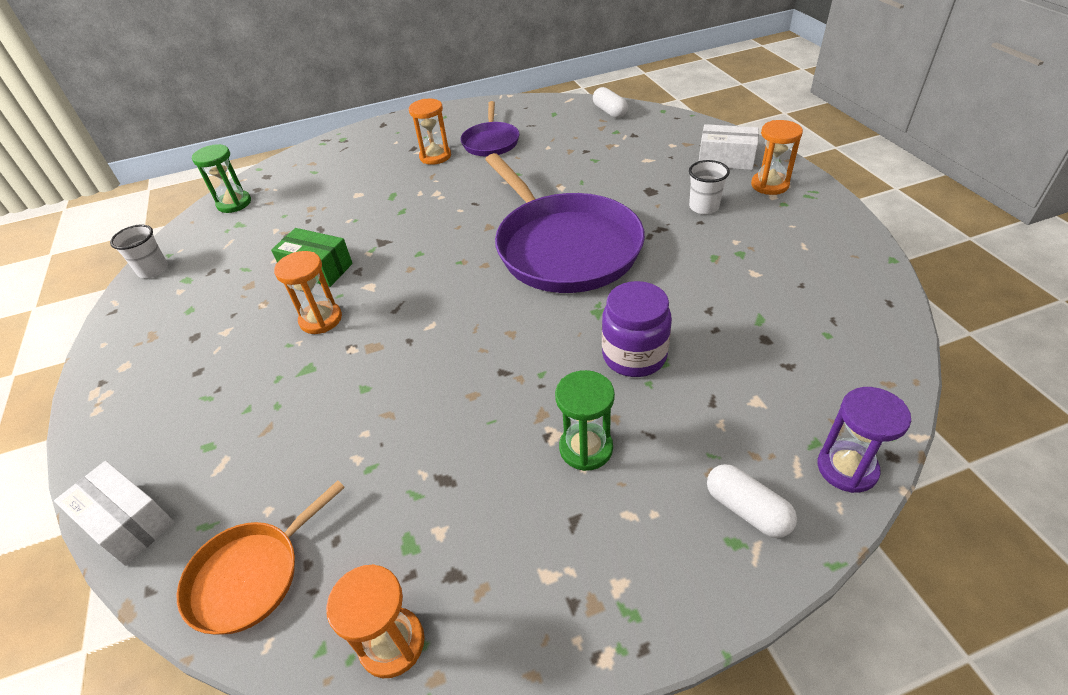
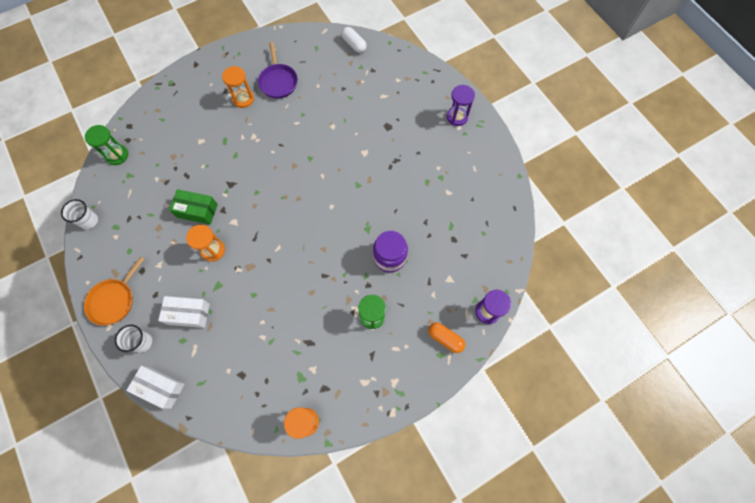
camera: 15 degrees left, 25 degrees up
(250, 576) = (233, 403): orange pan -> orange pan (114, 300)
(564, 247) = (342, 180): purple pan -> none
(704, 207) = (419, 139): white cup -> white cup (142, 342)
(726, 159) = (431, 93): white box -> white box (188, 314)
(747, 510) = (445, 338): white capsule -> orange capsule
(769, 185) = (457, 117): orange hourglass -> purple hourglass

